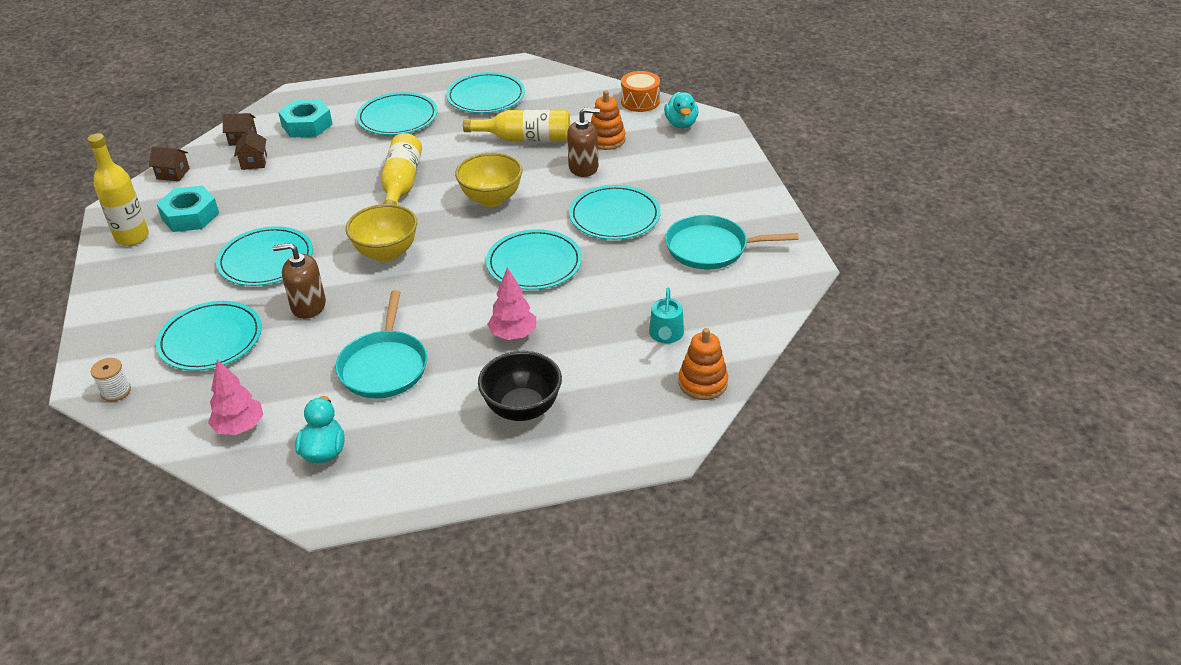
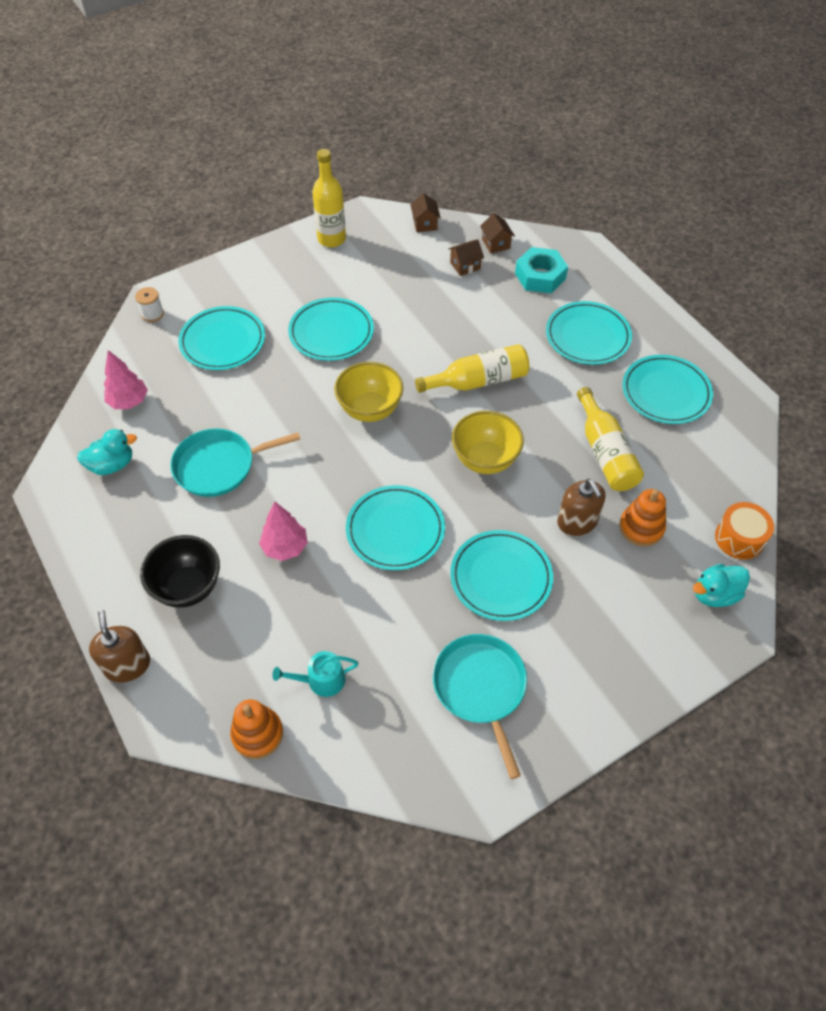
camera: 70 degrees right, 15 degrees up
(190, 216) = (372, 260): turquoise nut -> none
(308, 306) = (281, 384): brown soap dispenser -> brown soap dispenser (127, 665)

